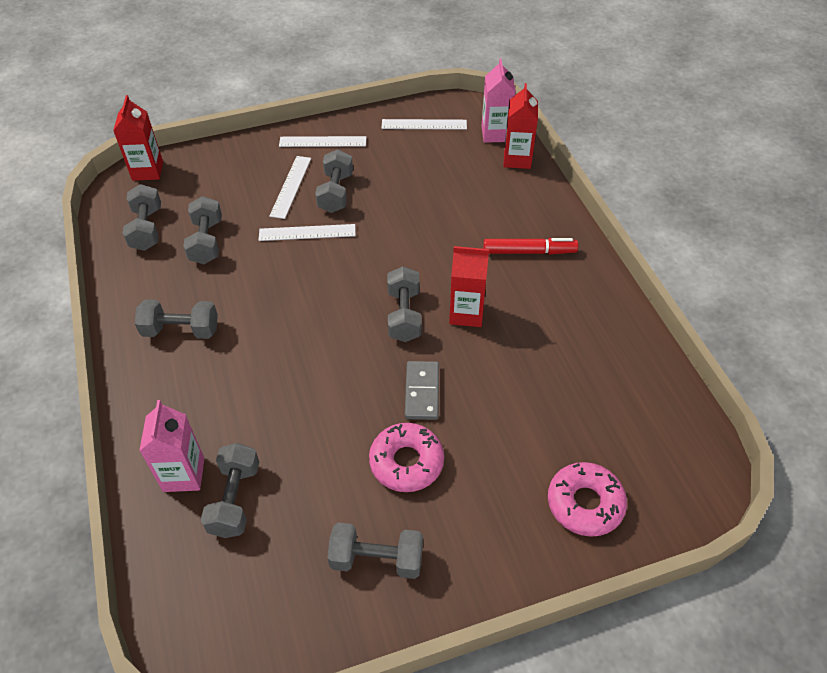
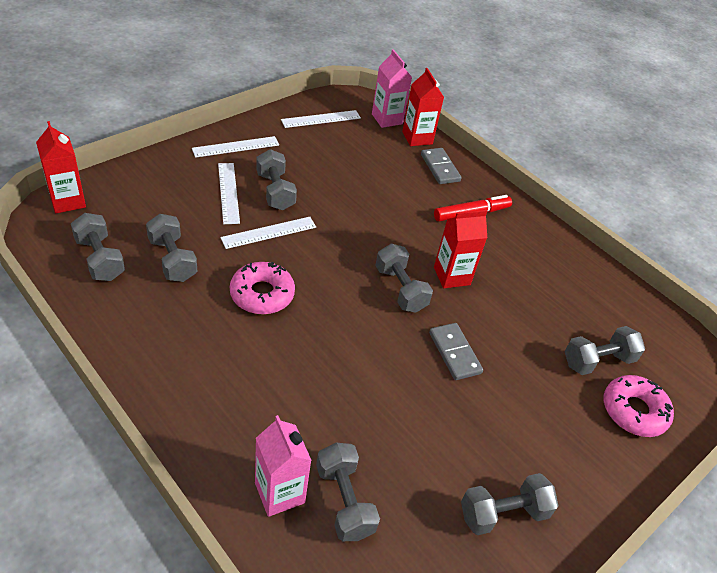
camera: 30 degrees left, 5 degrees down
(181, 330) = (195, 351): grey dumbbell -> grey dumbbell (598, 361)
(406, 462) = (477, 418): pink donut -> pink donut (262, 294)
(523, 196) = (440, 168): none -> grey domino

